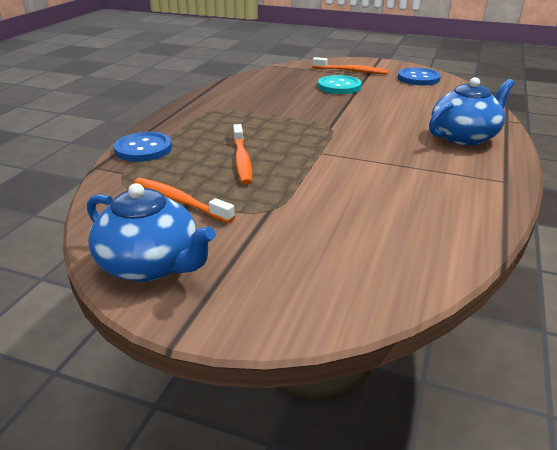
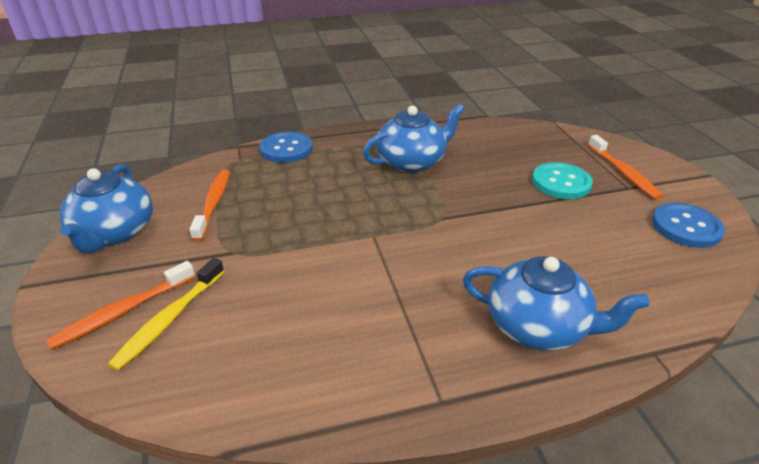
camera: 55 degrees right, 5 degrees up
(242, 160) = (312, 200): orange toothbrush -> orange toothbrush (124, 311)
(247, 114) = (412, 162): none -> blue teapot
(331, 258) = (170, 318): none -> yellow toothbrush

